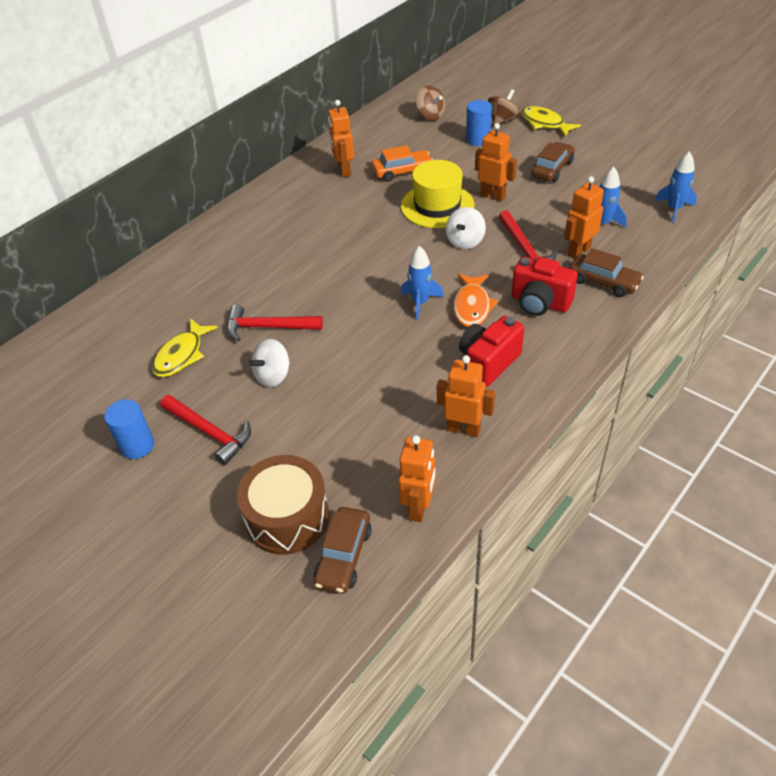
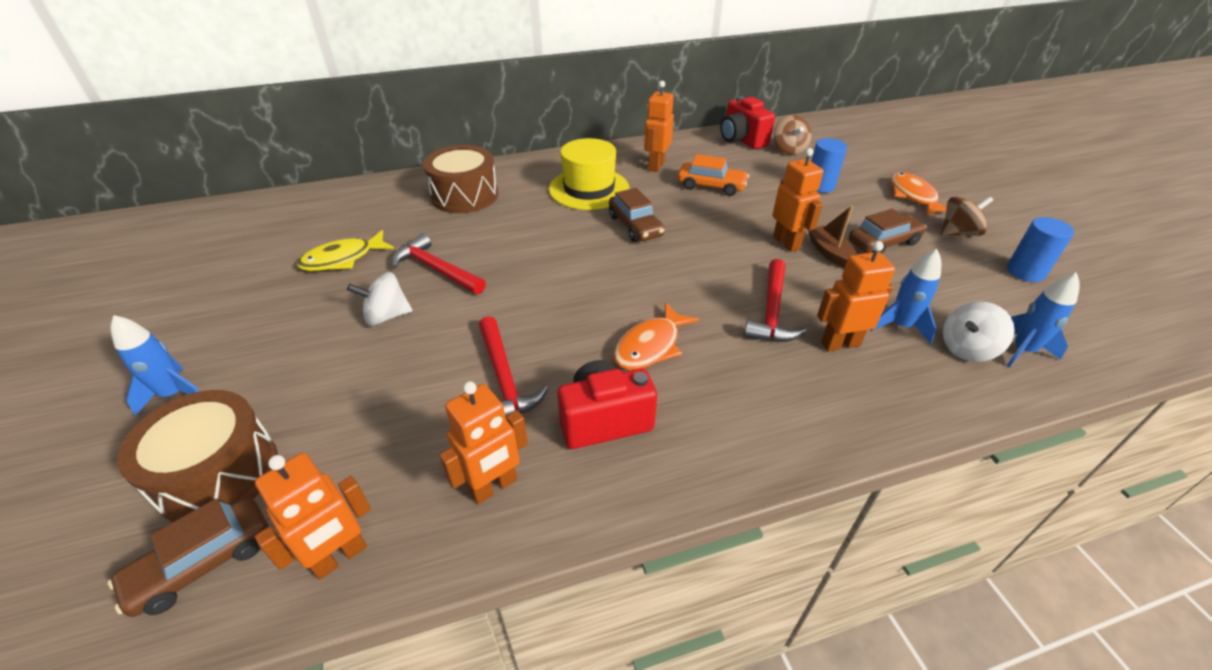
camera: 30 degrees right, 5 degrees down
(137, 446) = (211, 319): blue cylinder -> blue cylinder (1025, 272)
(209, 432) = (273, 340): red hammer -> red hammer (504, 378)
(216, 261) = (465, 195): none -> brown drum
(420, 303) = (599, 315): blue rocket -> blue rocket (174, 394)
(437, 206) = (715, 229): yellow hat -> yellow hat (589, 189)
(463, 429) = (493, 487): orange robot -> orange robot turned 90 degrees clockwise
(465, 241) = (711, 275): white spinning top -> white spinning top (967, 349)
(502, 120) = (864, 178): brown spinning top -> brown spinning top (958, 233)
(526, 191) = (830, 253): none -> brown boat
(539, 303) = (734, 381): red camera -> red camera (742, 140)
(544, 123) = (913, 196): yellow fish -> orange fish
(603, 282) = (843, 396): brown car -> brown car (635, 226)

